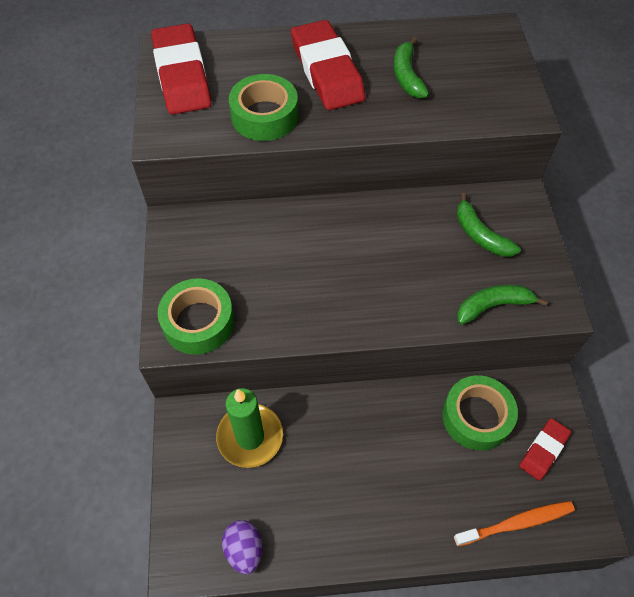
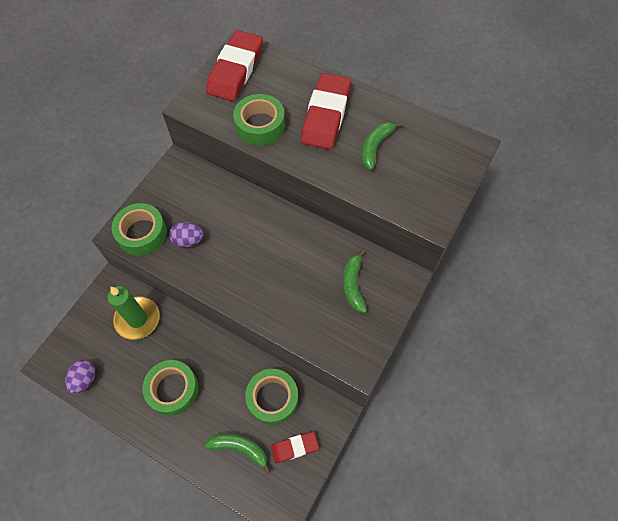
camera: 35 degrees right, 5 degrees up
(262, 297) = (188, 240): none -> purple egg
(361, 485) = (173, 389): none -> green tape
(493, 306) = (318, 336): green banana -> green banana (240, 448)
(516, 523) = (239, 477): orange toothbrush -> none

